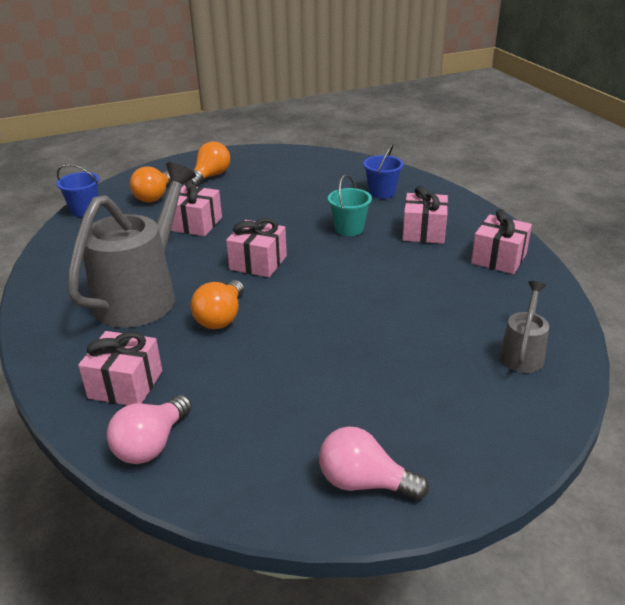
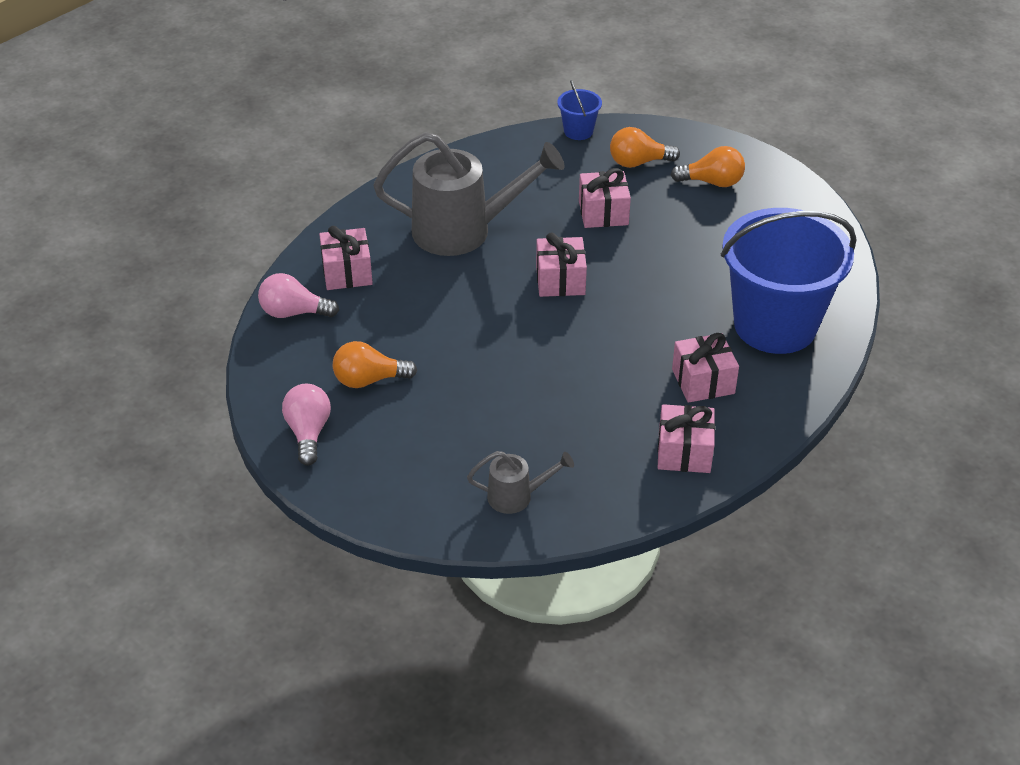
camera: 65 degrees right, 10 degrees up
(221, 318) = (459, 289): orange light bulb -> orange light bulb (369, 380)
(349, 229) = (670, 322): turquoise bucket -> none
(382, 192) = (775, 325): blue bucket -> blue bucket, size x2.46

